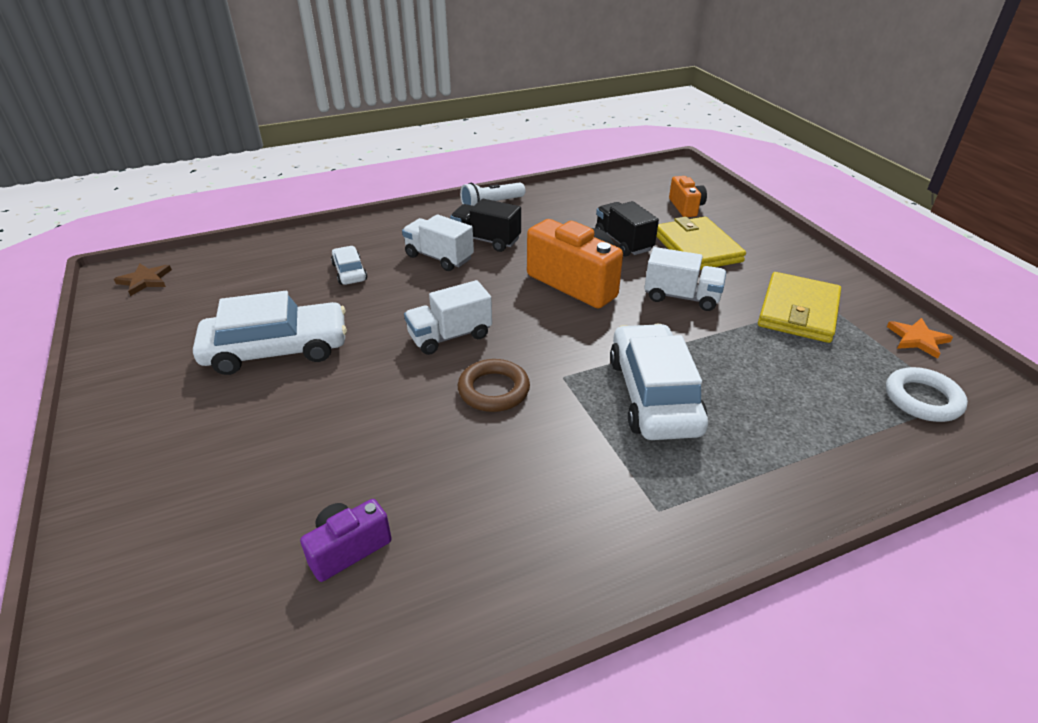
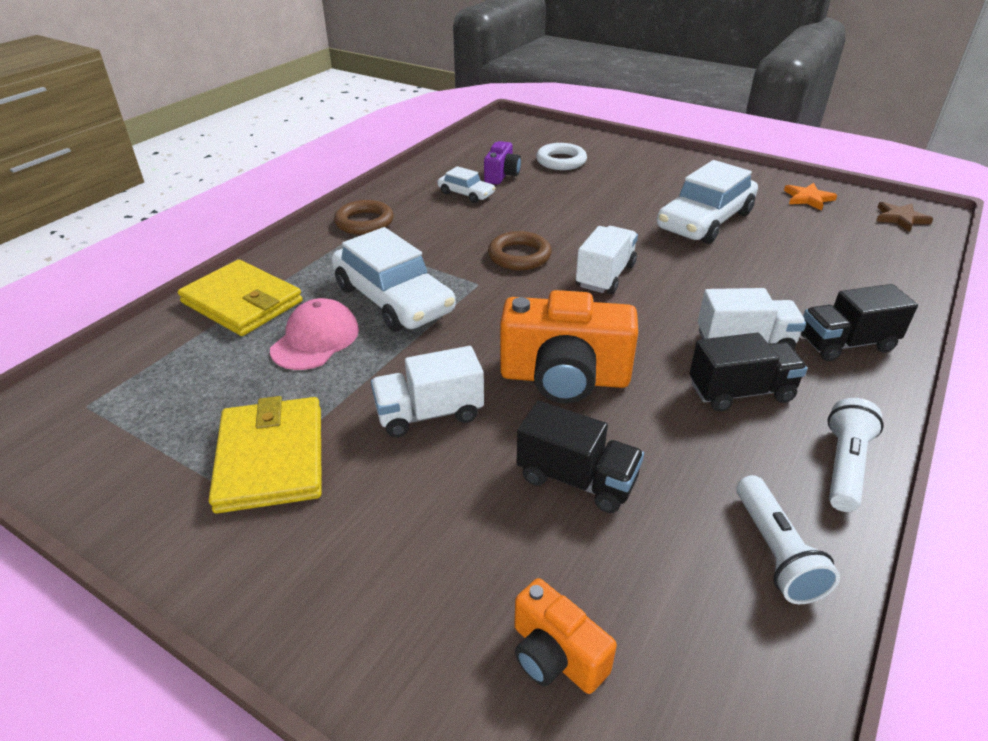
camera: 145 degrees right, 0 degrees up
(349, 272) = (786, 290): white car -> white car (466, 194)
(386, 236) = (846, 344): none -> black truck
(566, 198) = (775, 552): none -> white flashlight
(620, 536) = (364, 222): none -> brown ring
(697, 248) = (462, 525): yellow wallet -> yellow wallet (242, 302)
(745, 382) = (315, 339): none -> pink cap
(917, 339) = (104, 479): orange star -> orange star (808, 198)
(922, 399) = (126, 393): white ring -> white ring (561, 161)

